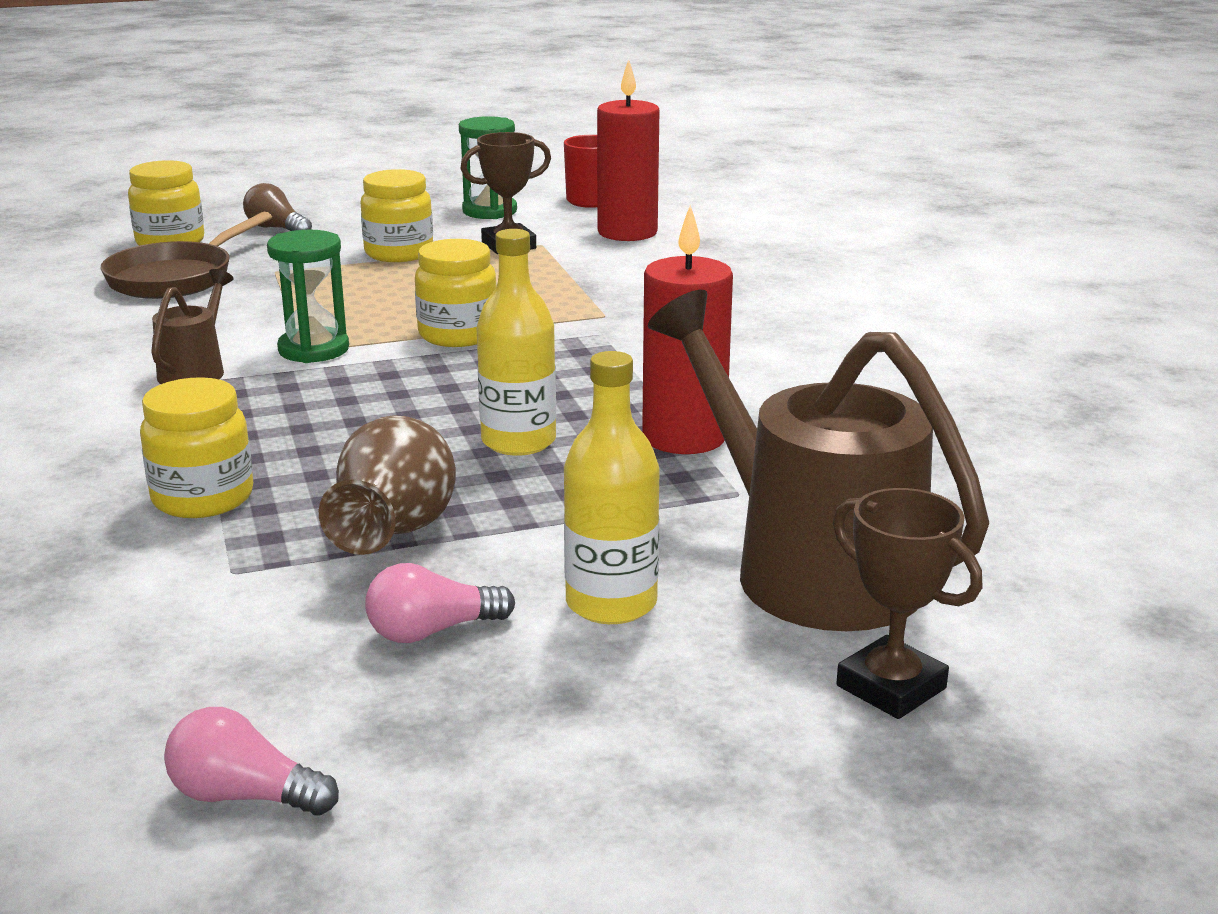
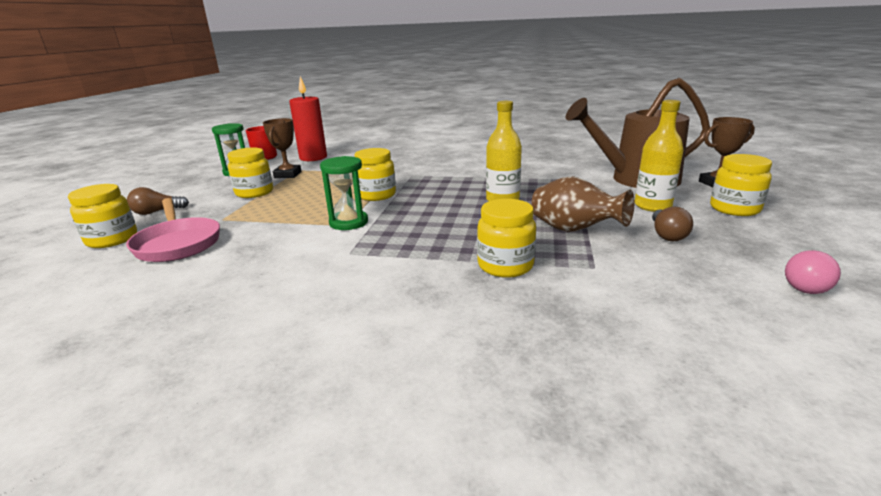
camera: 60 degrees left, 0 degrees up
(176, 278) = (178, 243): brown pan -> pink pan
(196, 370) = (333, 252): brown watering can -> none
(432, 631) = (667, 235): pink light bulb -> brown light bulb
(675, 714) = (734, 209): none -> yellow jar
(684, 437) = (523, 178): red candle -> none

